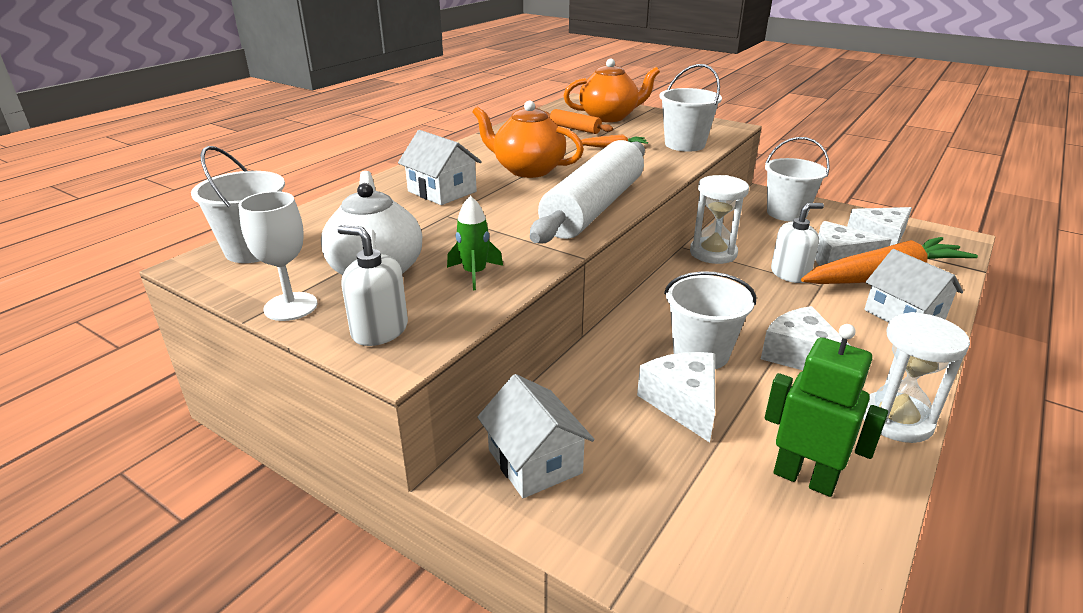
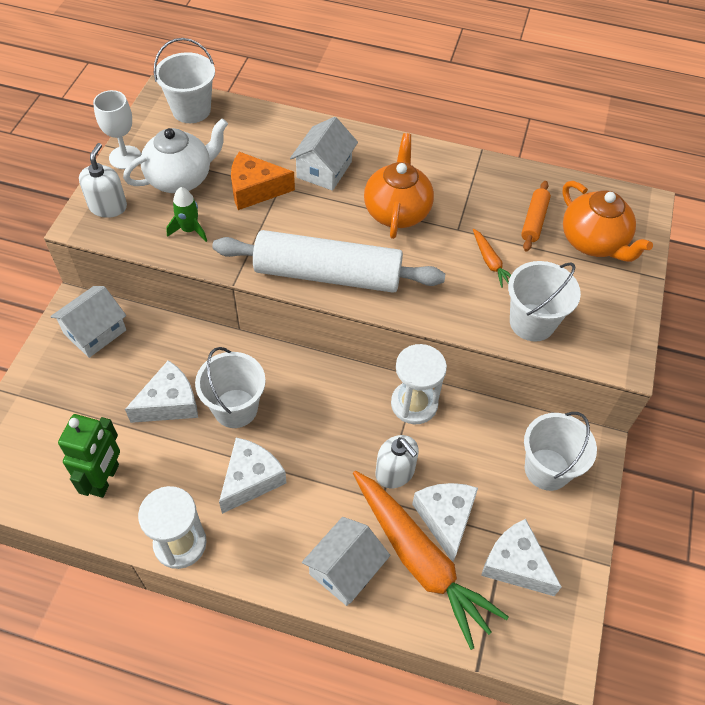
camera: 70 degrees right, 25 degrees up
(439, 228) = (255, 189): none -> orange cheese

